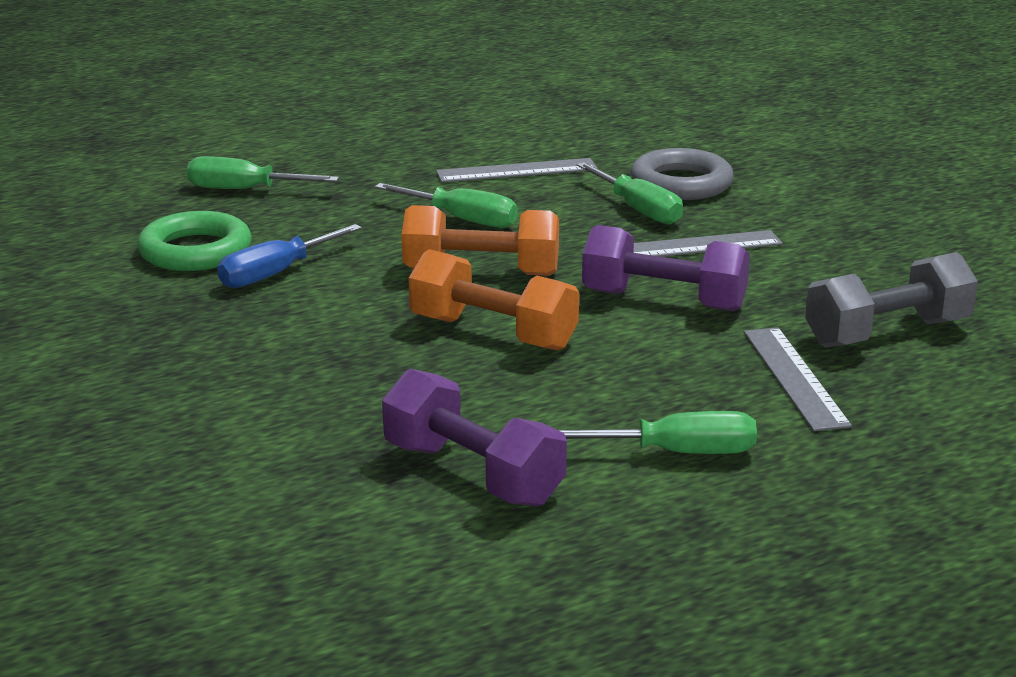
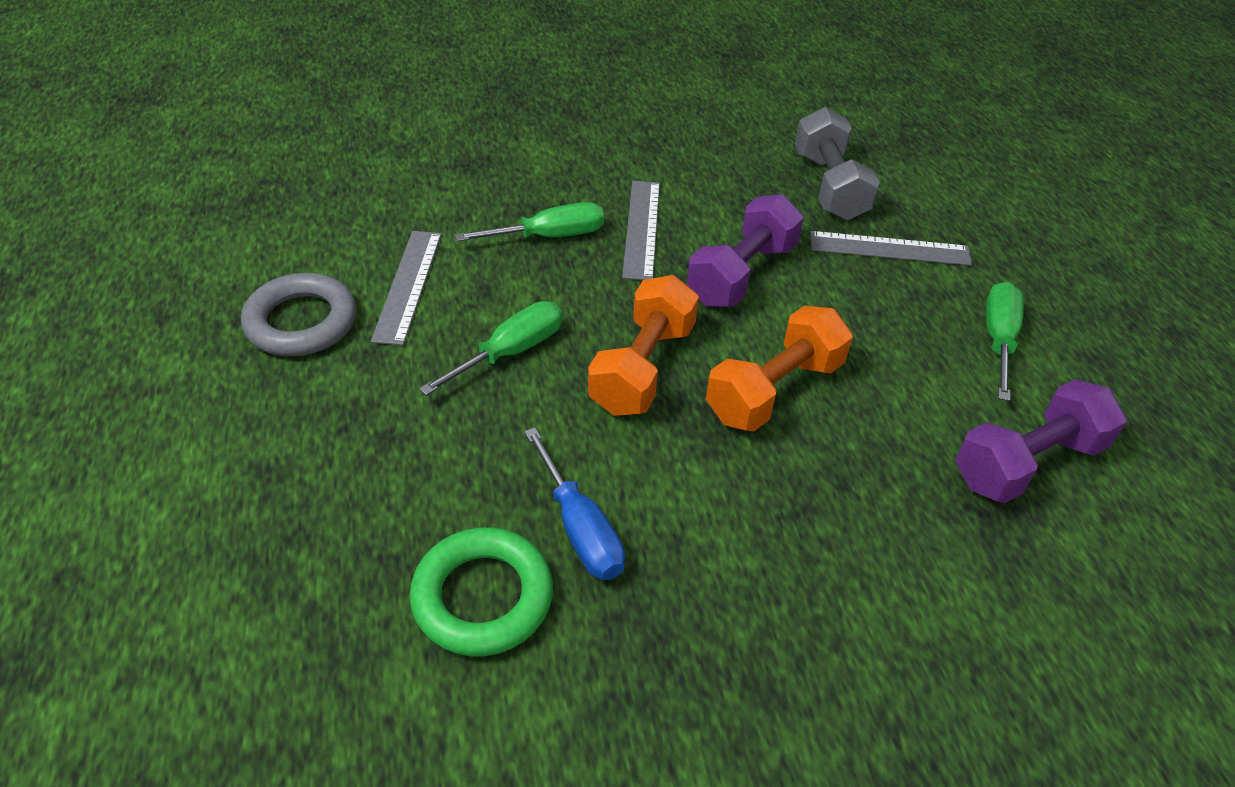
camera: 75 degrees left, 20 degrees up
(245, 190) = (316, 518): green screwdriver -> none
(681, 183) = (505, 197): grey ring -> grey ring (301, 322)

